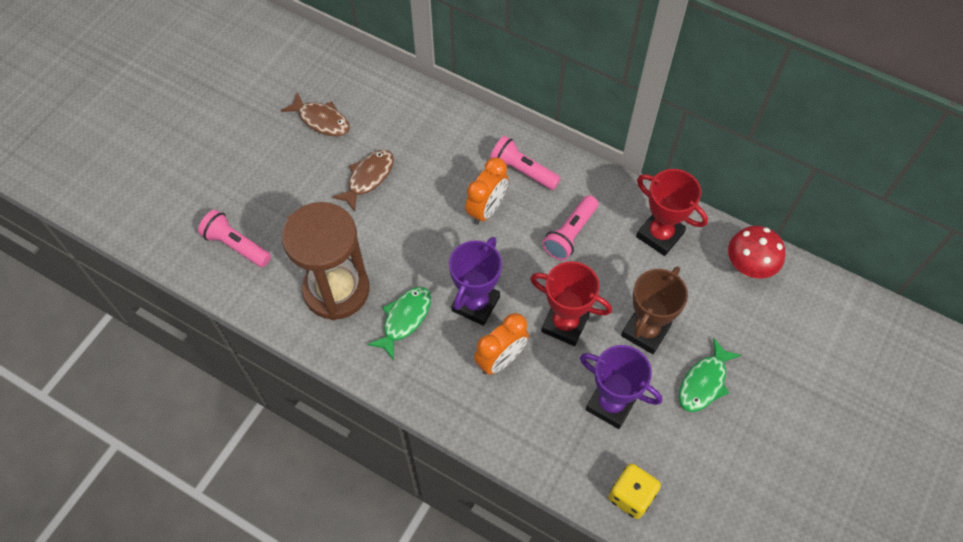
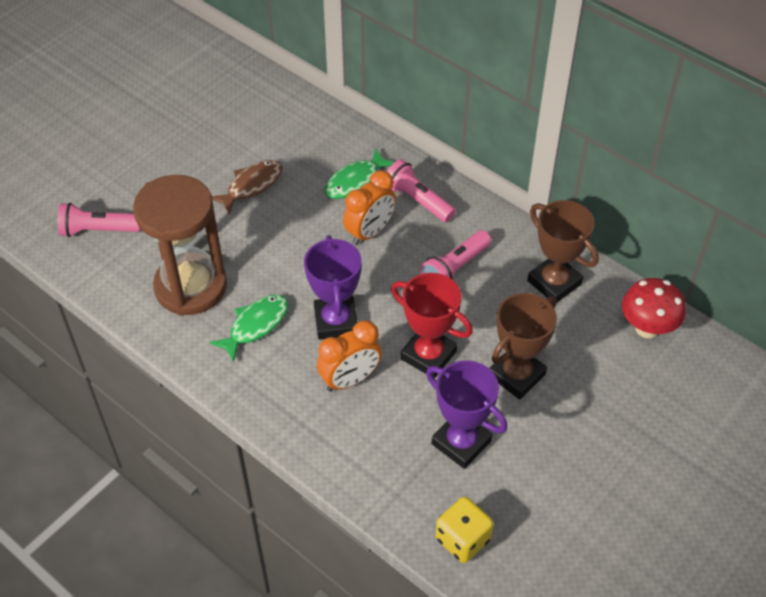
camera: 10 degrees right, 10 degrees down
(236, 245) = (98, 230): pink flashlight -> pink flashlight turned 45 degrees counterclockwise
(321, 120) = (217, 126): brown fish -> none
(475, 304) = (336, 321): purple trophy -> purple trophy turned 45 degrees counterclockwise
(660, 235) = (554, 282): red trophy -> brown trophy
(704, 382) = (571, 436): green fish -> green fish (355, 181)

